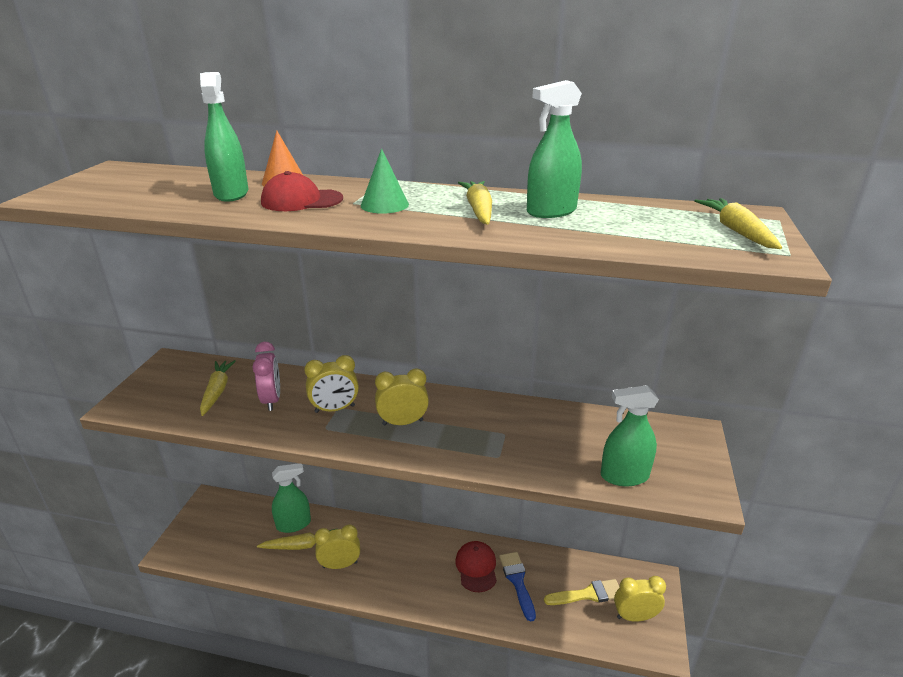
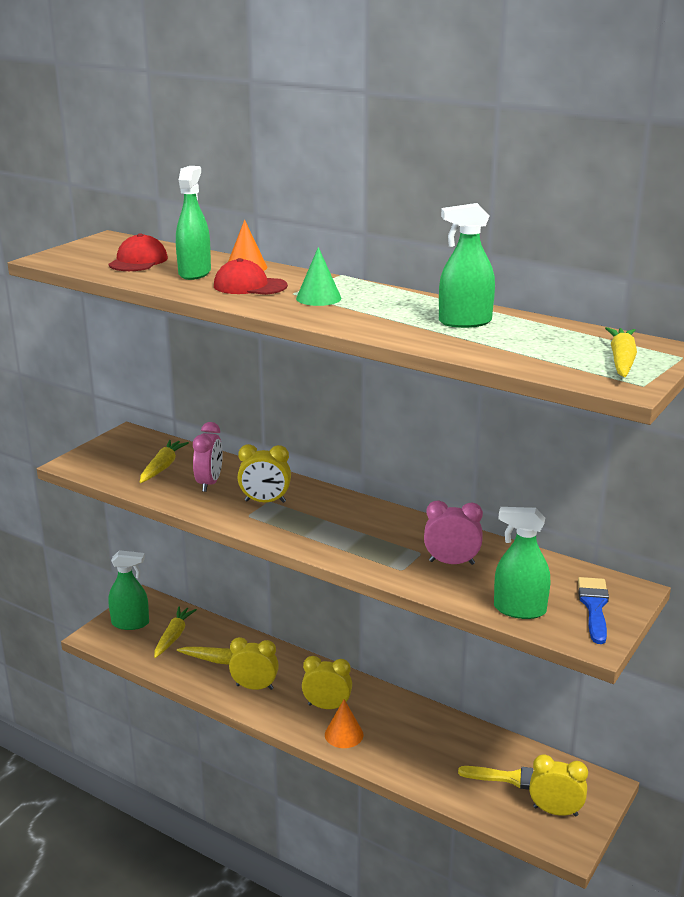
camera: 20 degrees right, 5 degrees down
(293, 524) = (222, 641): green spray bottle -> green spray bottle (130, 623)
(403, 422) = (324, 524): yellow clock -> yellow clock (327, 706)
(436, 592) = (344, 734): none -> orange cone
(476, 567) = (398, 724): red cap -> red cap (138, 261)
(478, 210) = (398, 313): yellow carrot -> yellow carrot (173, 636)
(517, 581) = (437, 747): blue brush -> blue brush (594, 607)
(537, 438) = (451, 562): none -> pink clock

